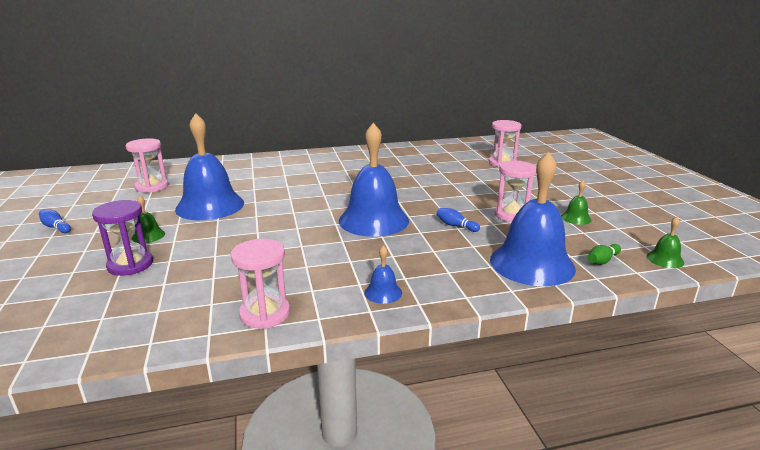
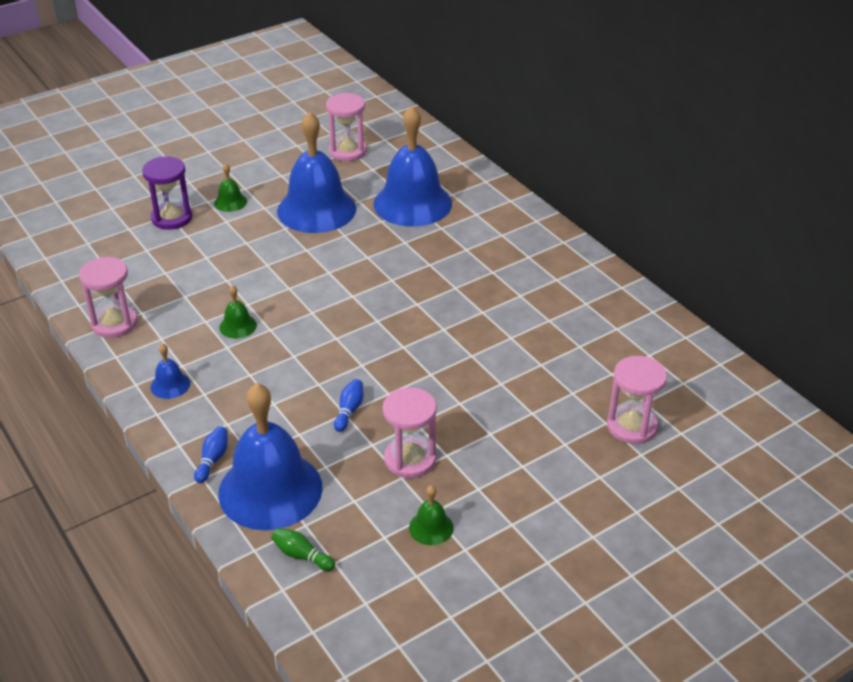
camera: 70 degrees right, 15 degrees up
(56, 227) = (226, 144): blue bowling pin -> blue bowling pin (212, 460)
(373, 220) = (334, 339): blue bell -> blue bell (412, 203)
(665, 259) = (330, 621): green bell -> green bell (238, 326)

